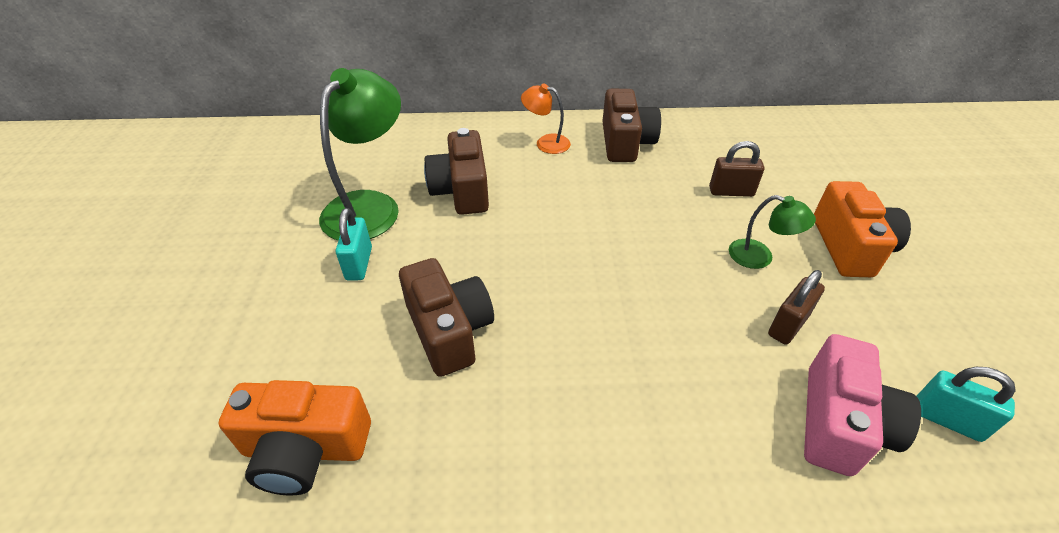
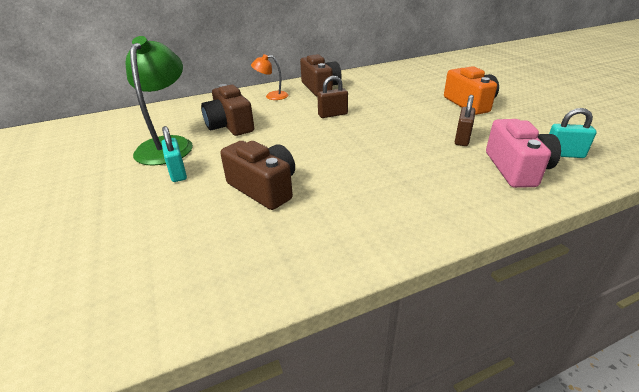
camera: 20 degrees left, 10 degrees down
(305, 449) = (195, 273): orange camera -> none
(731, 192) = (394, 96): brown padlock -> brown padlock (332, 114)
(759, 257) = (428, 117): green lamp -> none

